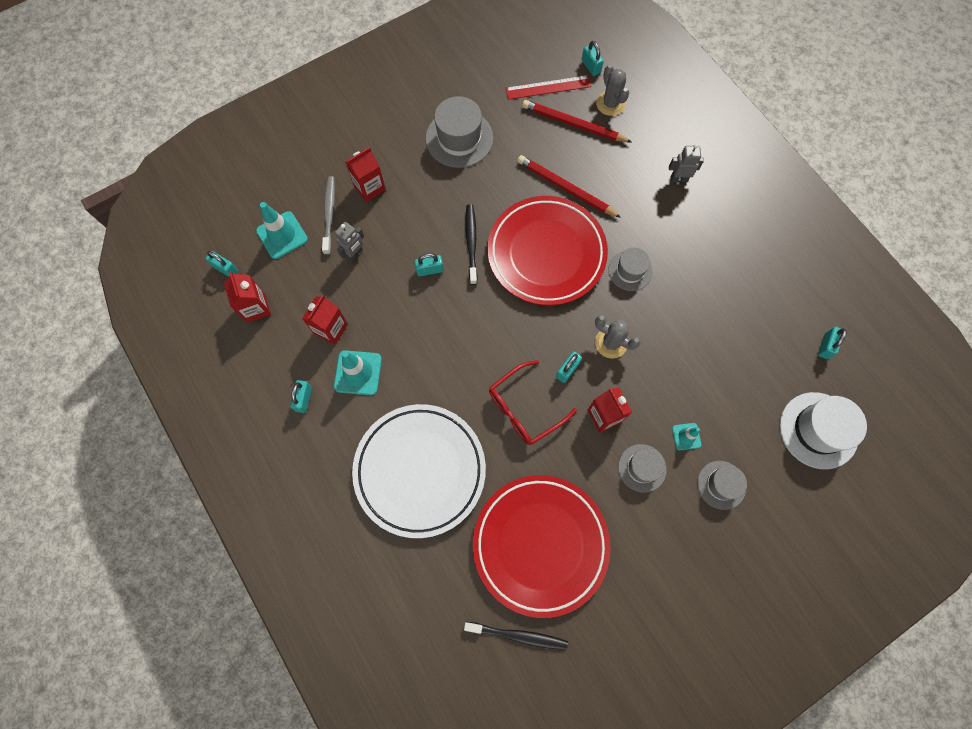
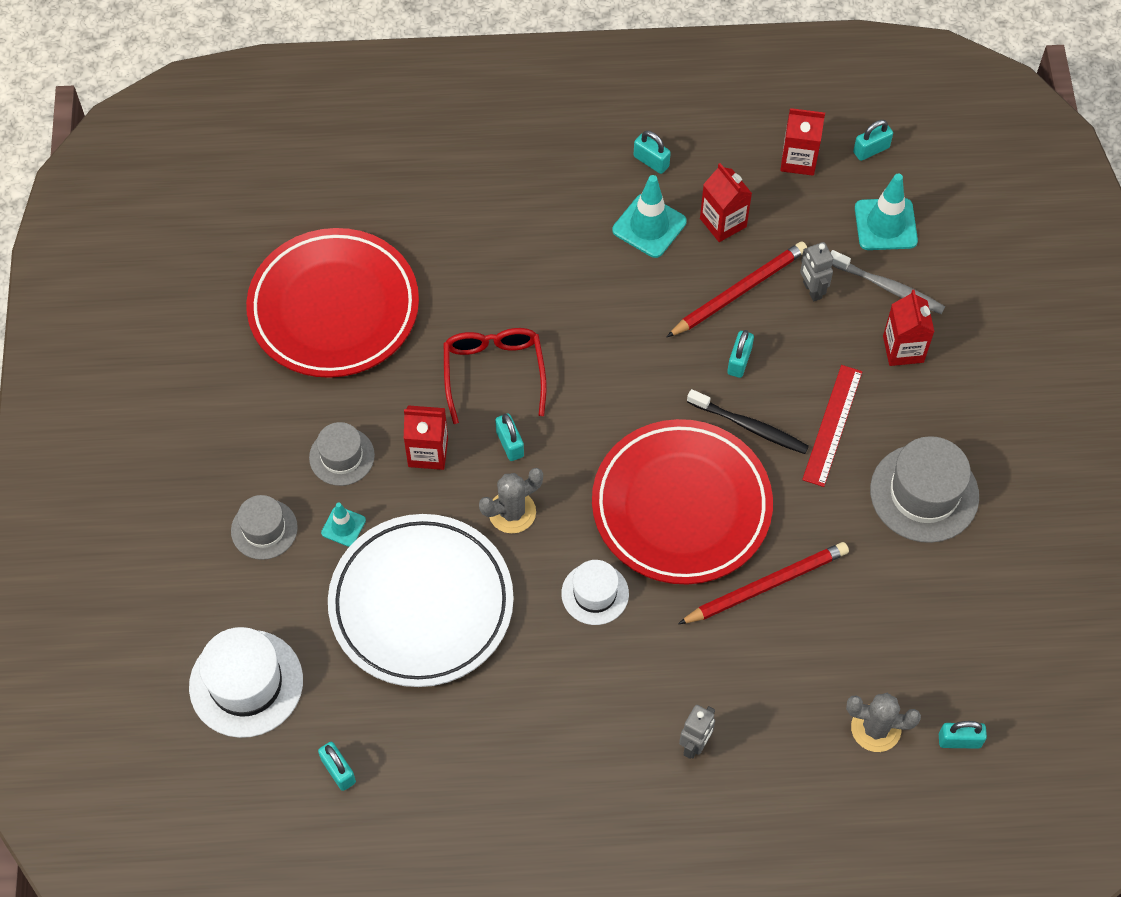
camera: 120 degrees right, 10 degrees down
(420, 470) = (493, 234): white plate -> white plate (421, 604)
(518, 635) = (261, 241): black toothbrush -> none
(548, 87) = (952, 657): red ruler -> red ruler (833, 425)
(573, 124) = (867, 655): red pencil -> red pencil (739, 291)
(630, 270) = (595, 593): grey hat -> white hat

